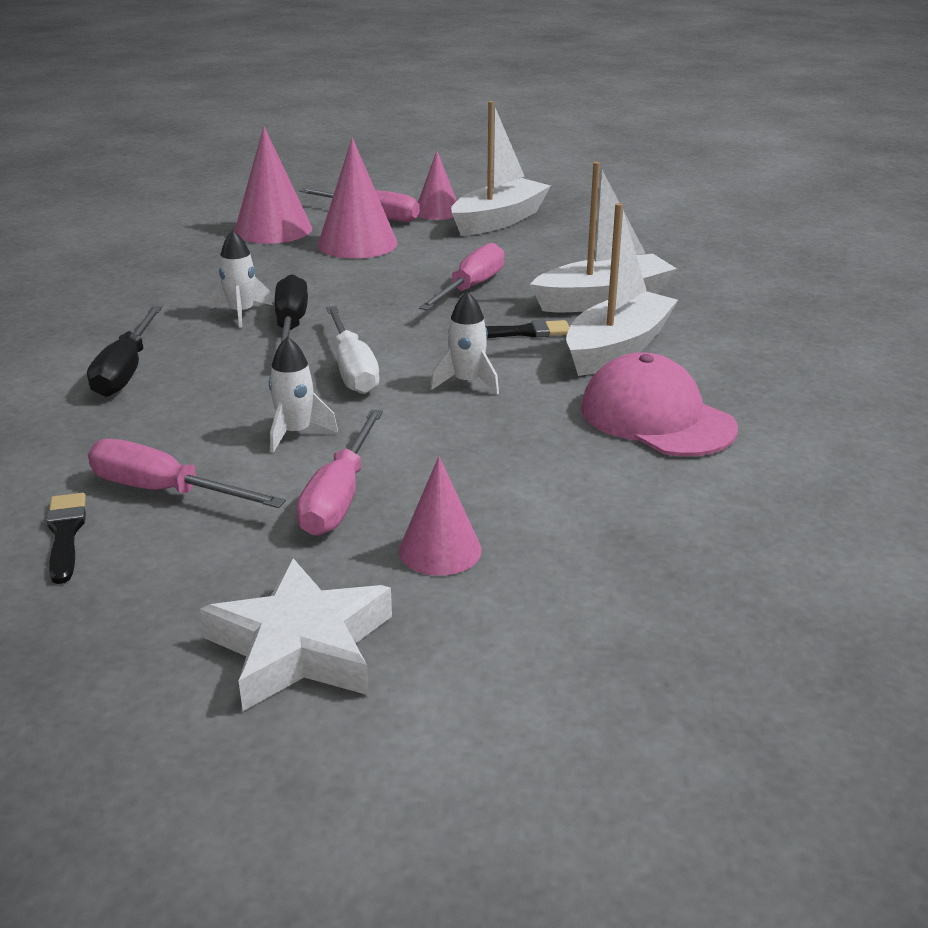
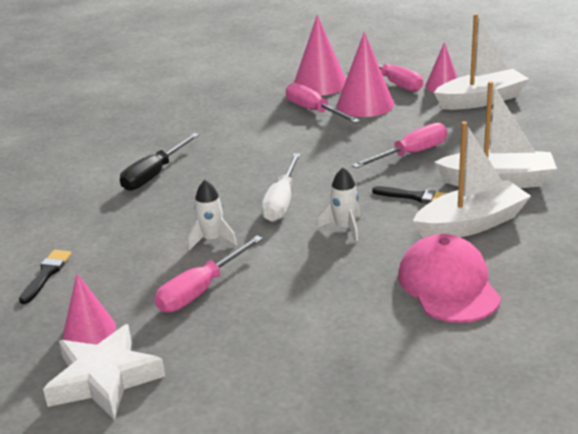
camera: 30 degrees right, 0 degrees up
(164, 491) = (113, 261): pink screwdriver -> pink screwdriver (314, 111)
(241, 313) = (250, 146): white rocket -> none
(290, 325) = (271, 161): black screwdriver -> none
(440, 550) = (227, 342): pink cone -> pink cone (89, 330)

